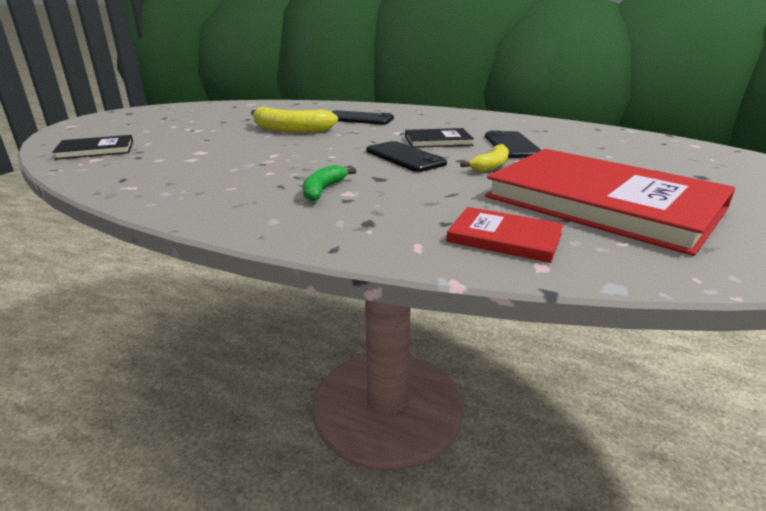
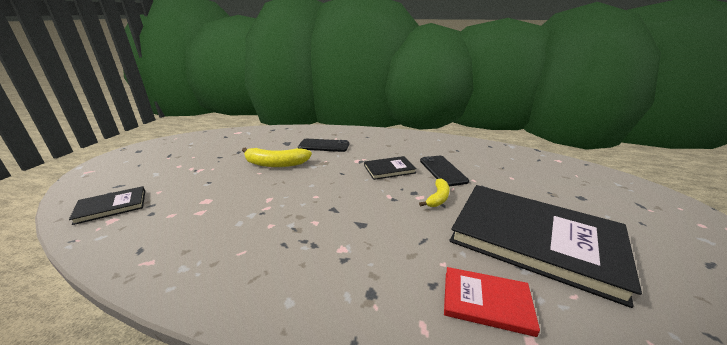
camera: 10 degrees left, 0 degrees up
(323, 190) = (321, 247): green banana -> none
(404, 157) = (372, 193): black phone -> none
(602, 203) = (534, 239): red book -> black book

